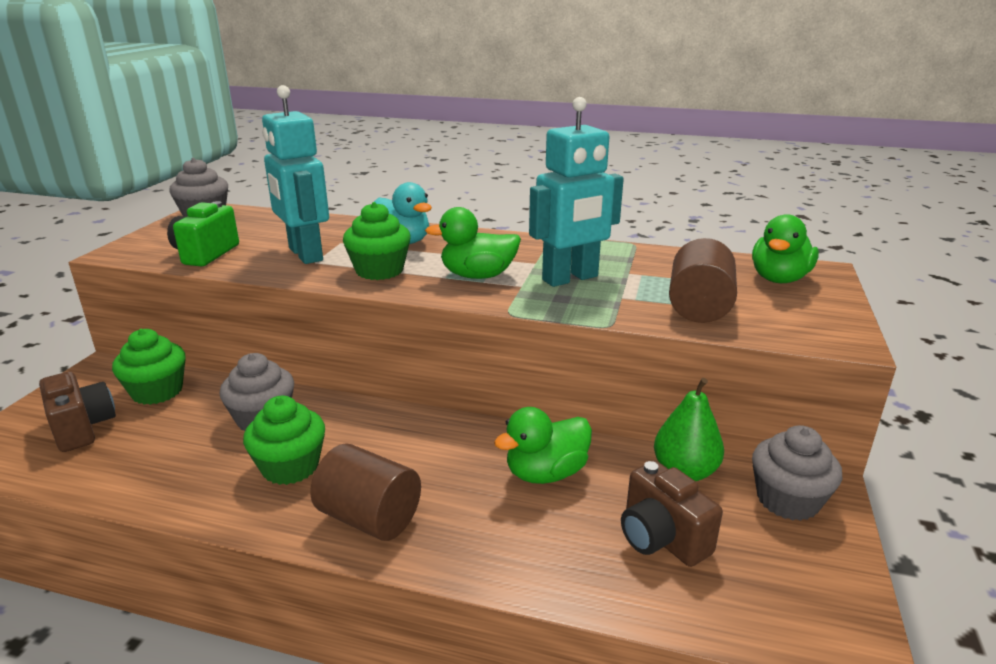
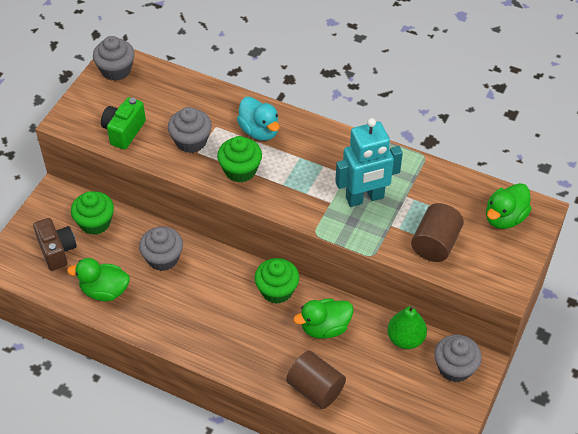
camera: 10 degrees right, 25 degrees up
(290, 467) = (180, 301): green cupcake -> green cupcake (277, 290)
(305, 254) = (191, 141): turquoise robot -> grey cupcake
(369, 518) = (223, 345): brown cylinder -> brown cylinder (315, 389)
(478, 276) = (304, 186): green duck -> green duck (105, 291)
(661, 538) = (374, 382): brown camera -> none

